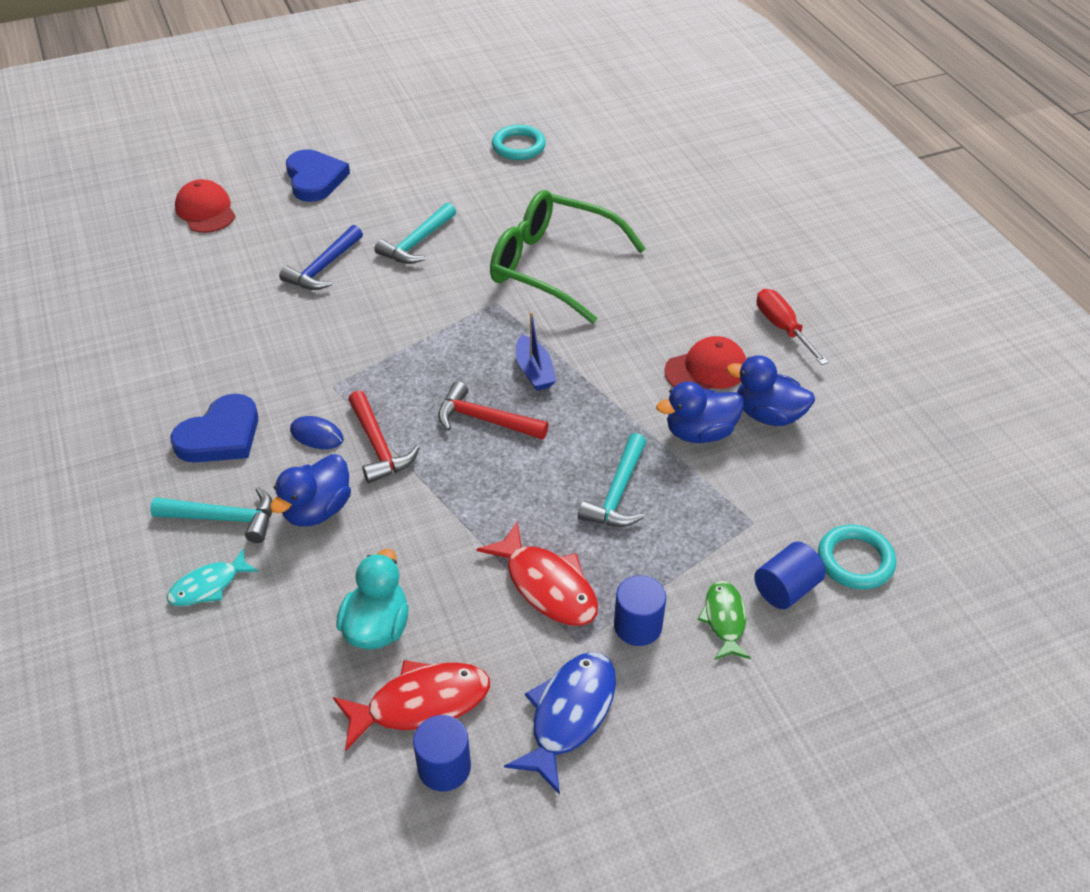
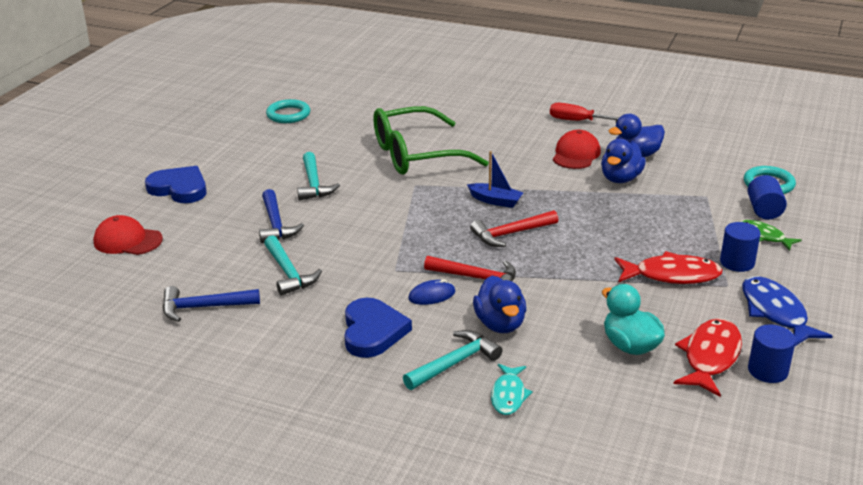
camera: 45 degrees left, 15 degrees down
(155, 317) = (204, 307): none -> blue hammer
(618, 493) = (631, 222): turquoise hammer -> turquoise hammer (288, 273)

